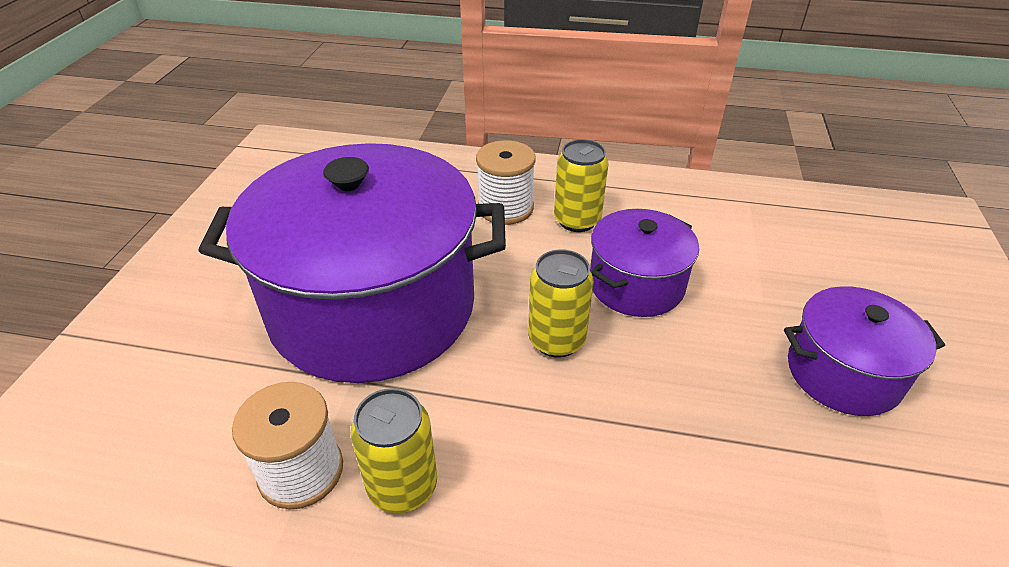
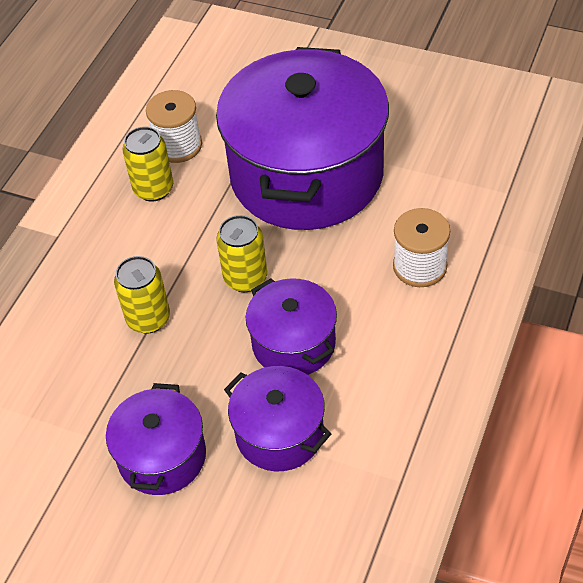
camera: 105 degrees right, 10 degrees up
(577, 220) = (391, 318): yellow can -> yellow can (148, 318)
(751, 280) = (279, 433): none -> purple pot

